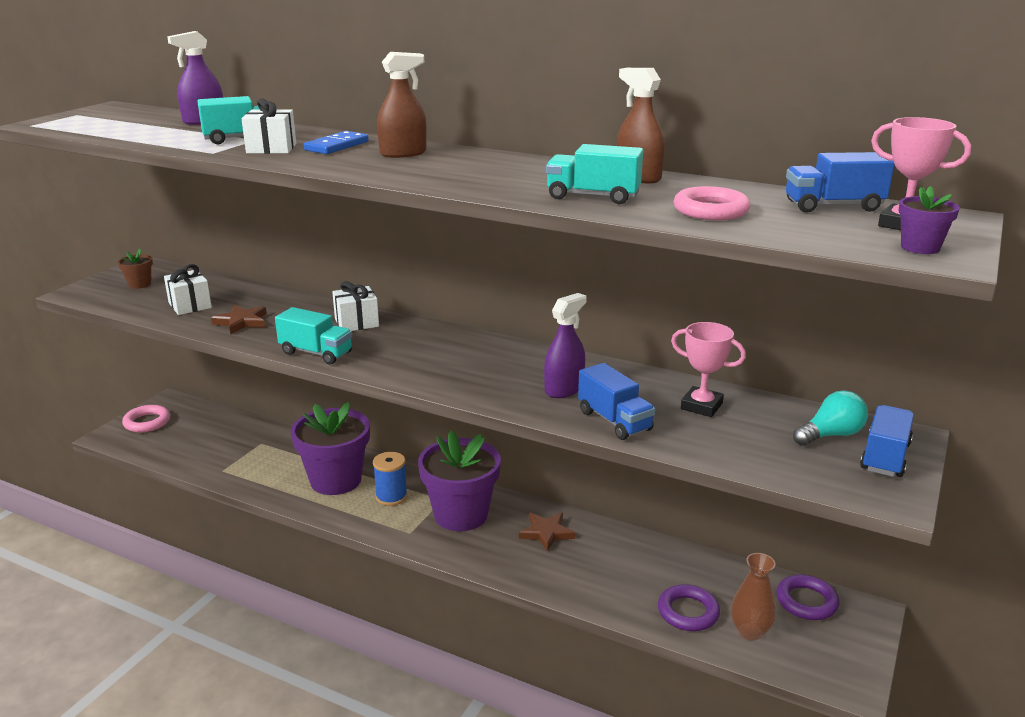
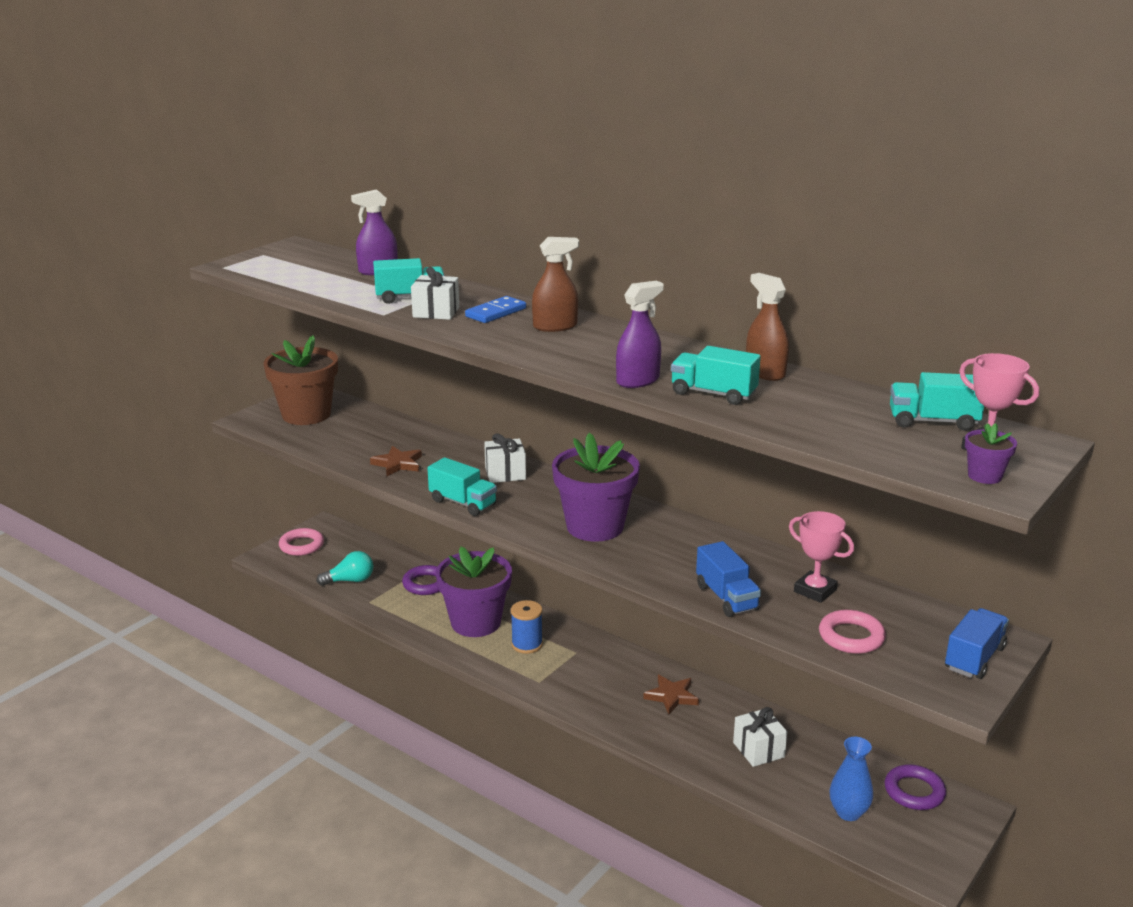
camera: 10 degrees right, 0 degrees up
(139, 284) = (306, 415): brown flower pot -> brown flower pot, size x2.32
(190, 305) = (351, 442): white gift -> white gift (758, 750)
(461, 515) = (591, 669): purple flower pot -> purple flower pot (595, 527)
(564, 389) = (688, 561): purple spray bottle -> purple spray bottle (638, 380)
(688, 612) = (792, 787): purple ring -> purple ring (426, 584)
(710, 210) = (815, 418): pink ring -> pink ring (851, 637)
(750, 631) = (848, 812): brown vase -> blue vase
(831, 435) = (930, 631): turquoise light bulb -> turquoise light bulb (350, 580)
(833, 206) = (933, 421): blue truck -> turquoise truck

